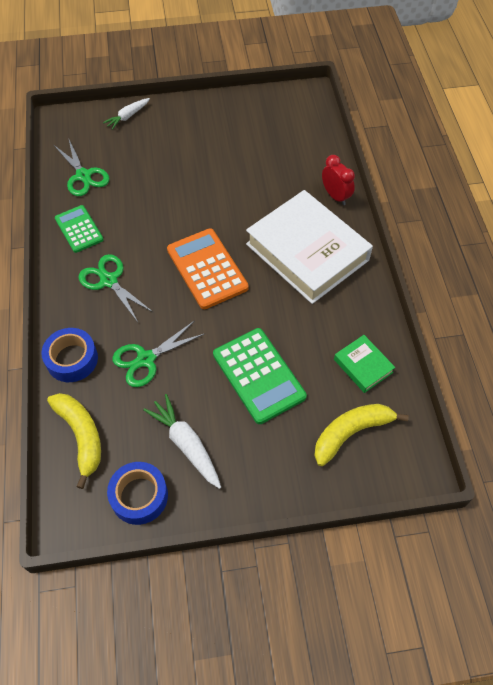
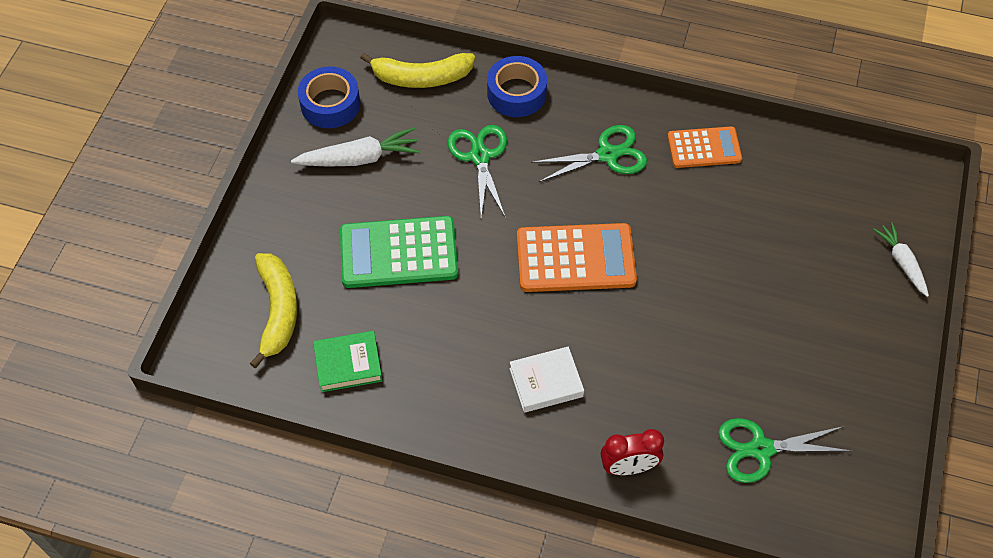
camera: 115 degrees right, 0 degrees up
(79, 229) = (704, 148): green calculator -> orange calculator
(83, 176) = (797, 177): green scissors -> green scissors (761, 449)
(307, 252) = (546, 382): white book -> white book, size x0.44

